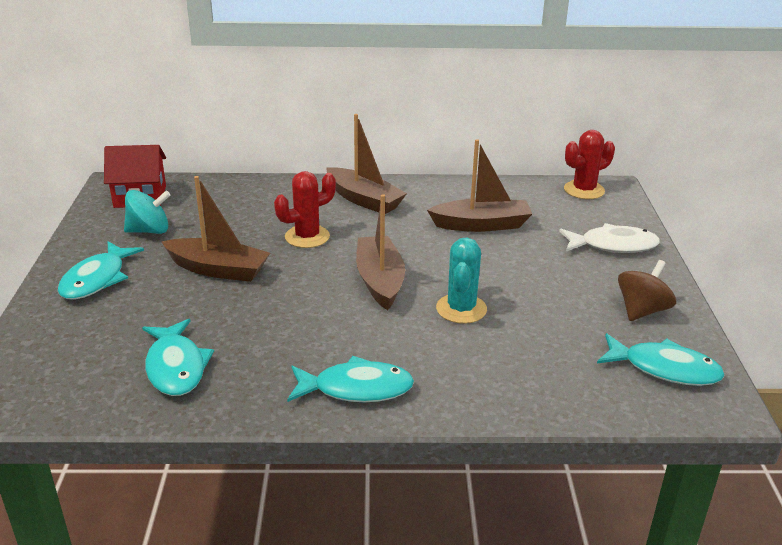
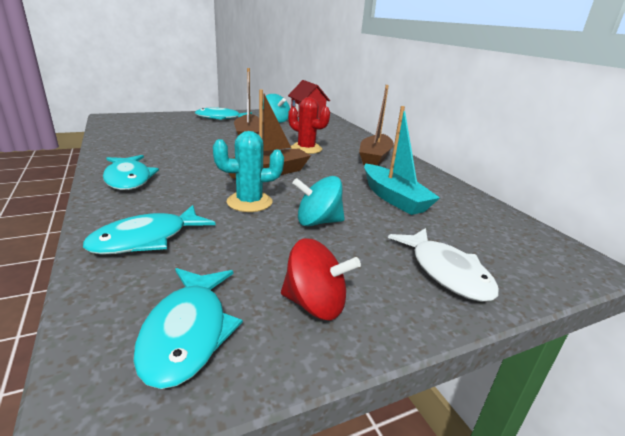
camera: 65 degrees right, 5 degrees down
(176, 367) = (146, 139): turquoise fish -> turquoise fish (146, 239)
(481, 225) = (393, 198): brown boat -> turquoise boat
(518, 279) = (318, 222): none -> turquoise spinning top
(584, 190) = (544, 244): red cactus -> none
(642, 310) = (315, 304): brown spinning top -> red spinning top

